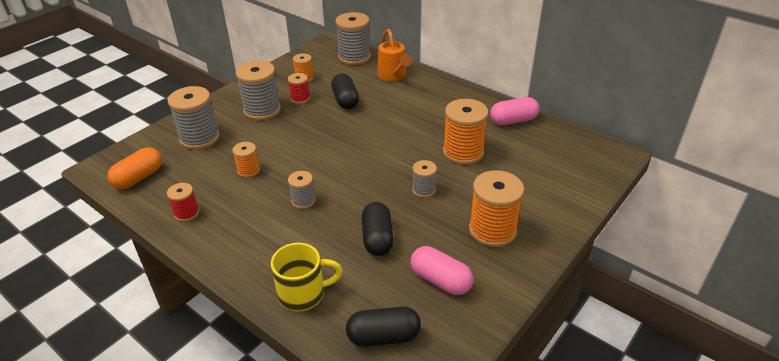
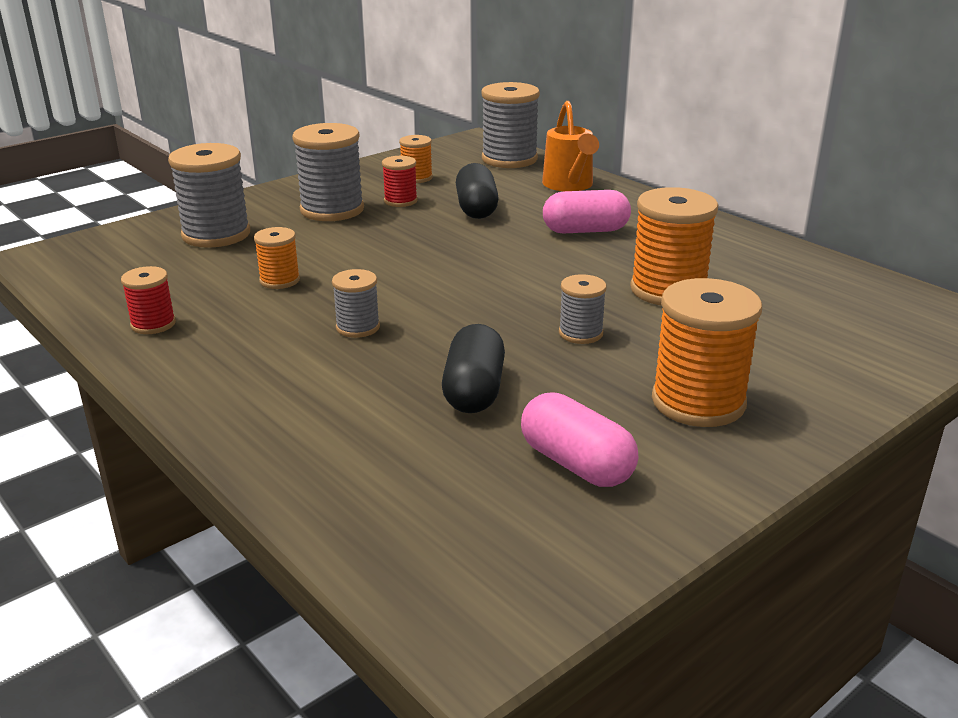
camera: 10 degrees right, 10 degrees down
(139, 178) = (97, 273): orange capsule -> none
(303, 294) = (310, 454): yellow mug -> none
(383, 337) = (439, 536): black capsule -> none
(513, 121) = (773, 257): pink capsule -> pink capsule (585, 231)

